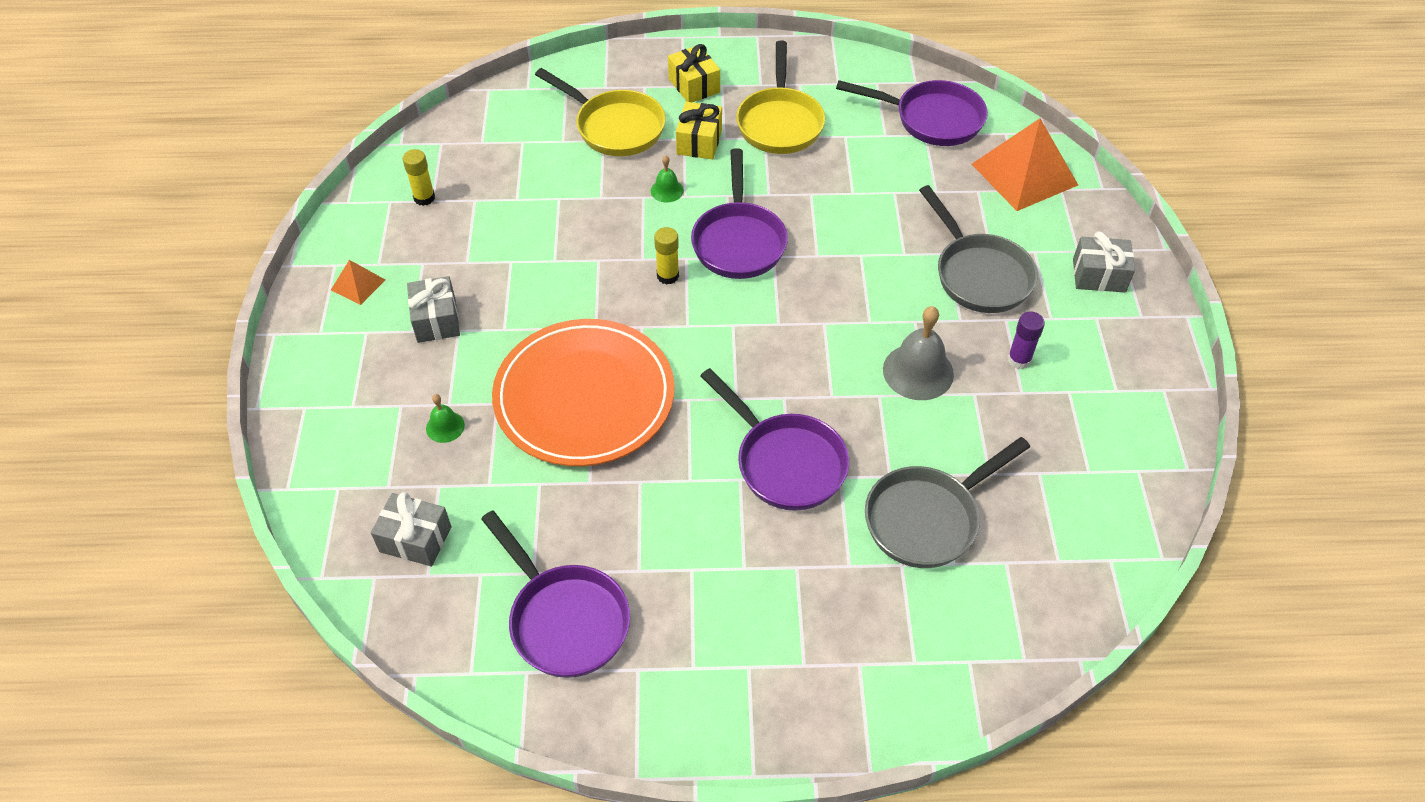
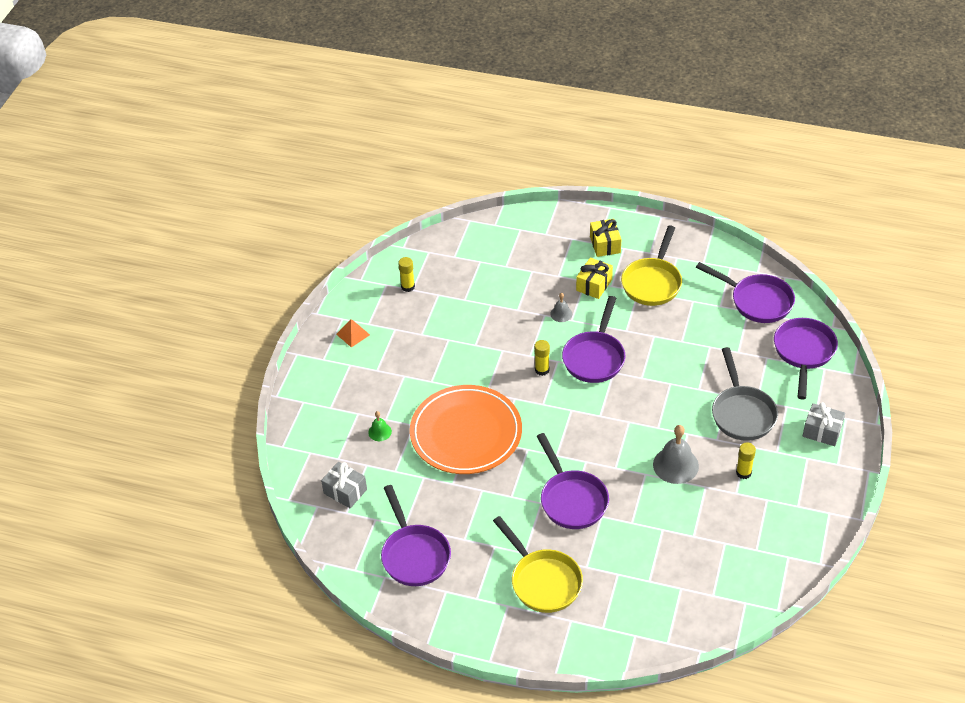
camera: 20 degrees right, 5 degrees down
(436, 320) = (393, 367): grey gift -> none
(615, 127) = (542, 263): yellow pan -> yellow pan (543, 581)
(667, 190) = (561, 314): green bell -> grey bell
(927, 518) = (644, 552): grey pan -> none
(1019, 360) = (743, 473): purple glue stick -> yellow glue stick
(1024, 174) = (803, 353): orange pyramid -> purple pan

